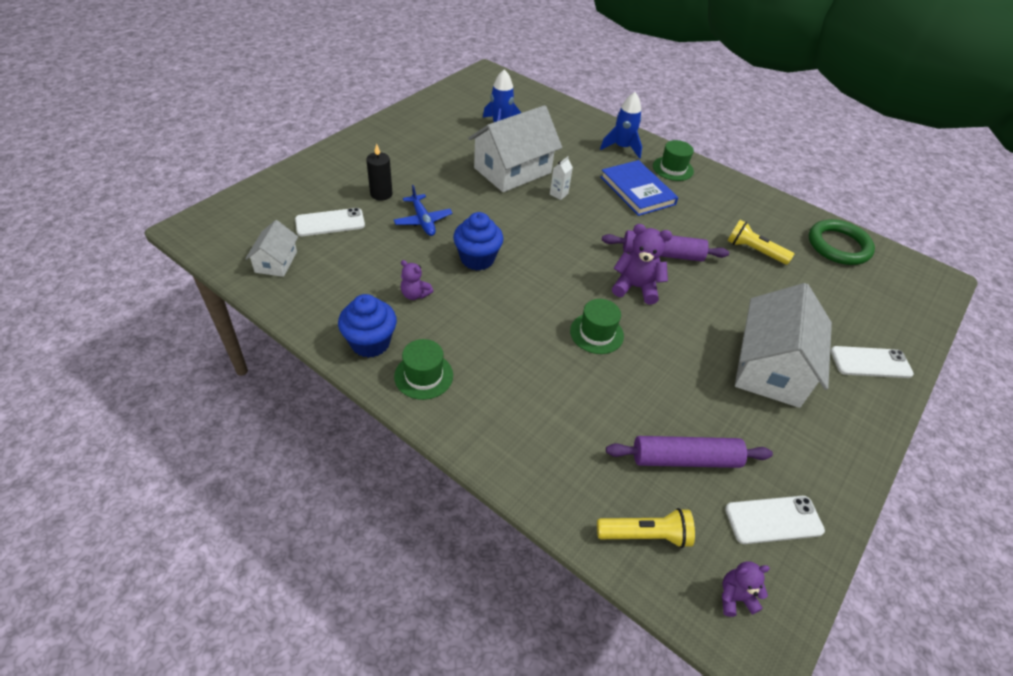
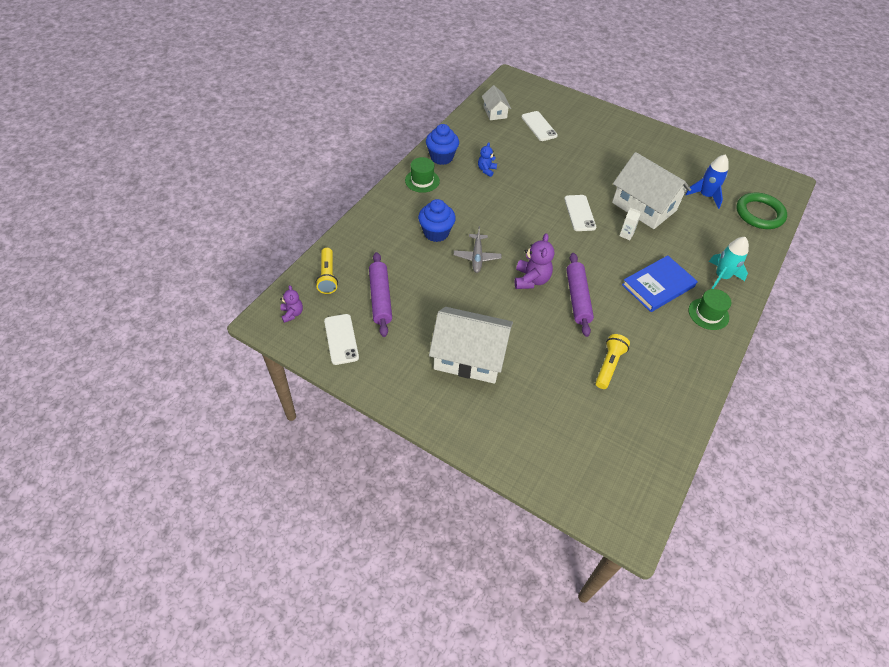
camera: 85 degrees right, 5 degrees up
(276, 262) = (495, 112): white house -> white house turned 75 degrees clockwise
(381, 194) = (579, 143): black candle -> none
(415, 294) = (486, 170): purple teddy bear -> blue teddy bear
(423, 220) = (559, 165): blue plane -> none
(477, 259) = (530, 194): blue cupcake -> blue cupcake (436, 233)
(596, 333) = (477, 257): green hat -> grey plane
(622, 147) = (721, 277): blue rocket -> turquoise rocket
(838, 246) = (647, 440): green ring -> green ring (759, 214)
(870, 362) = (492, 430): white phone -> white phone (579, 213)

